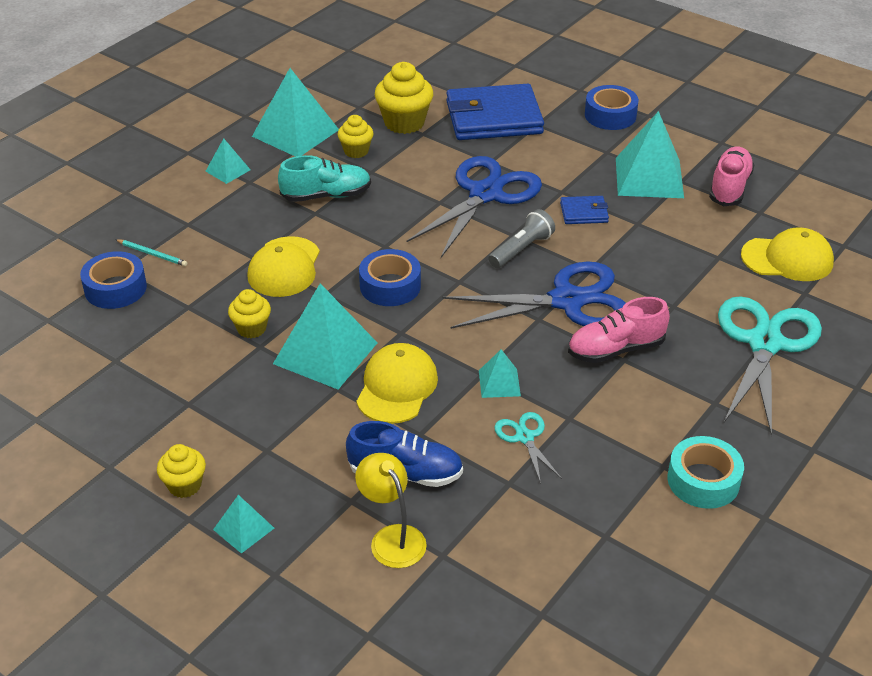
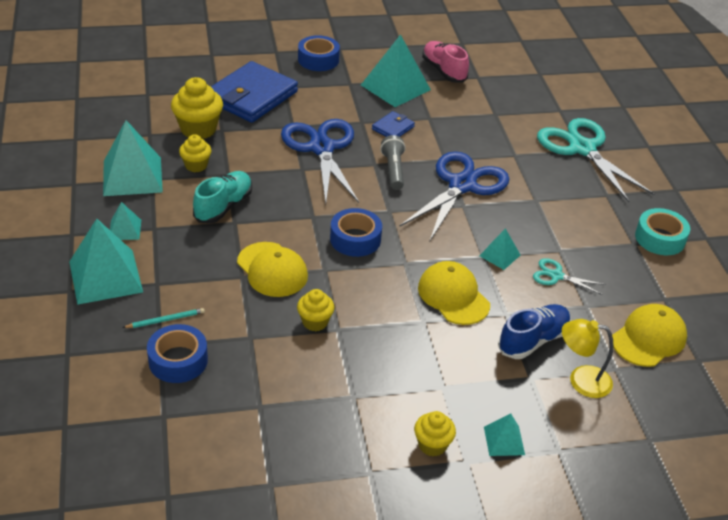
camera: 50 degrees left, 0 degrees up
(325, 353) = (383, 305): turquoise pyramid -> turquoise pyramid (105, 276)
(615, 349) = (525, 197): pink shoe -> none
(787, 259) = (527, 96): yellow cap -> yellow cap (648, 338)

